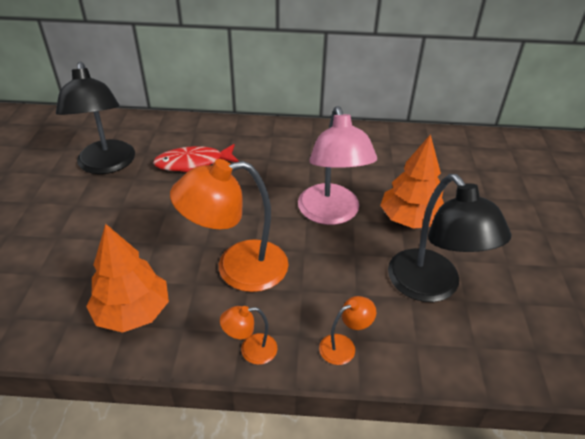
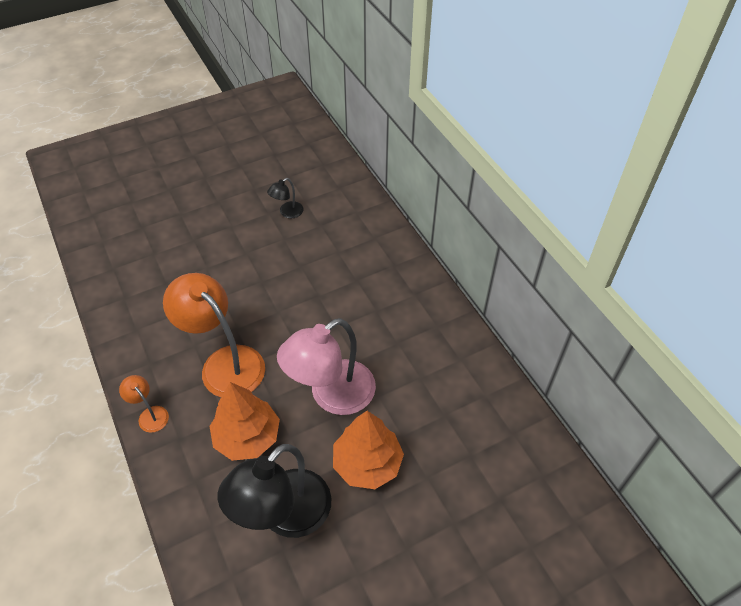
camera: 60 degrees right, 10 degrees up
(106, 165) = (287, 213): black lamp -> black lamp, size x0.45
(132, 312) = (148, 326): orange tree -> orange tree (247, 437)
(193, 163) = (330, 263): red fish -> none
(344, 346) = (183, 474): orange lamp -> none

